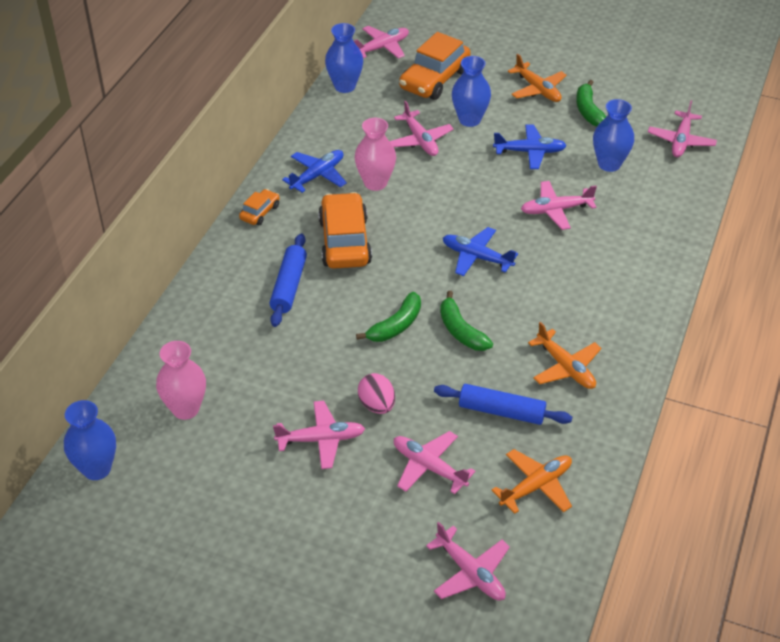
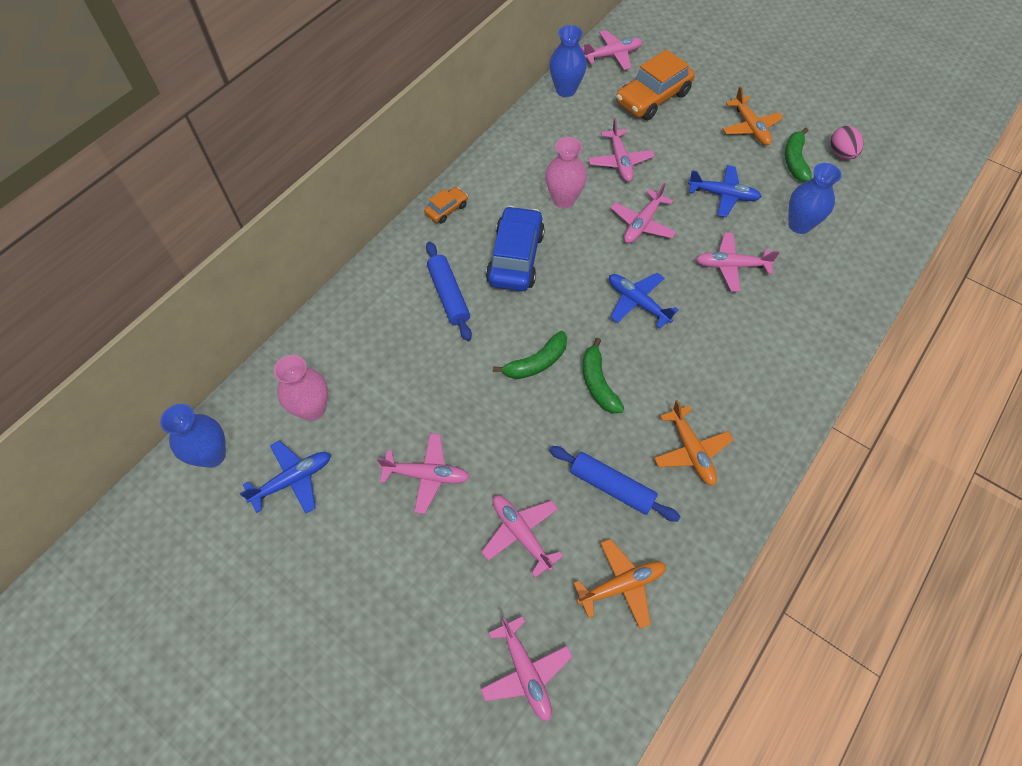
camera: 15 degrees right, 15 degrees up
(289, 286) = (449, 295): blue rolling pin -> blue rolling pin turned 45 degrees counterclockwise
(318, 175) = (512, 180): blue plane -> blue plane (293, 480)
(344, 241) = (515, 258): orange car -> blue car
(377, 405) = (491, 449): pink egg -> pink egg (841, 153)
(469, 120) = (674, 148): blue vase -> none
(681, 141) = (880, 213): pink plane -> pink plane (642, 224)

